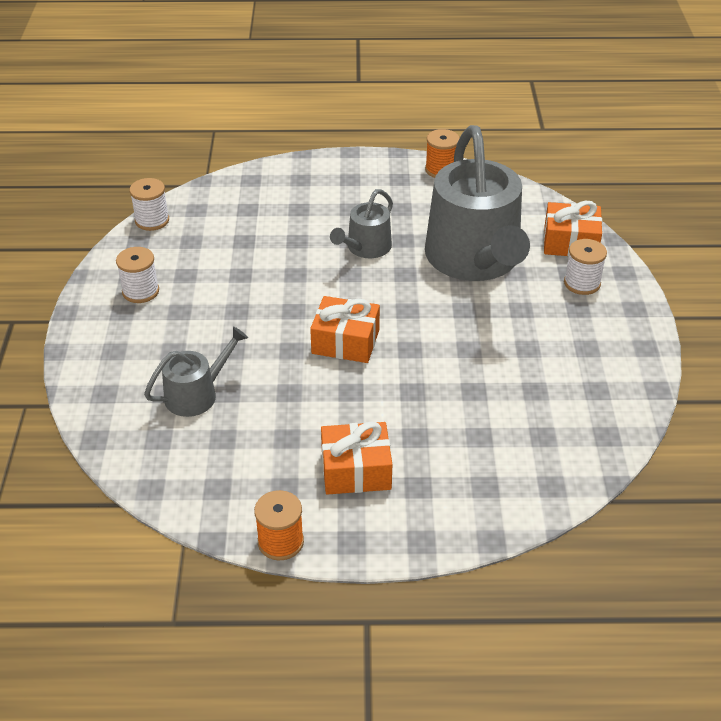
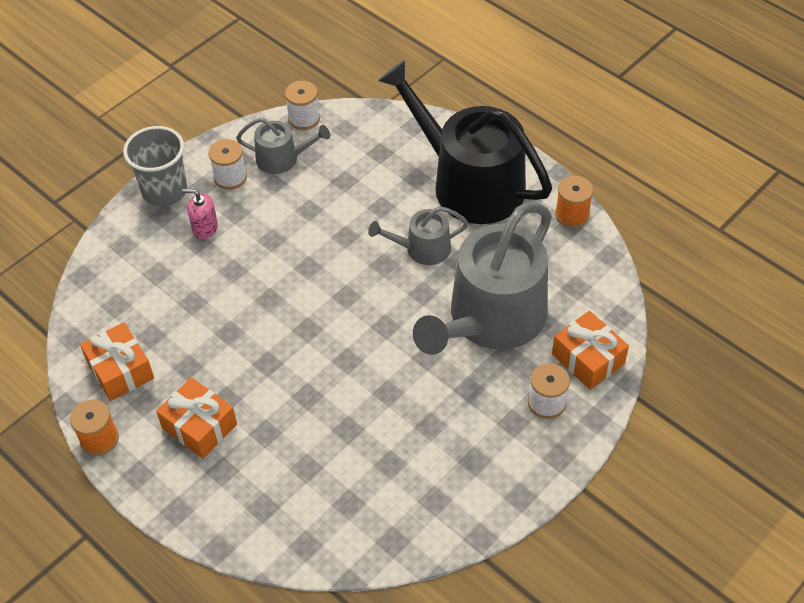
camera: 45 degrees right, 10 degrees up
(91, 333) = (164, 191): none -> grey cup
(166, 337) = (205, 228): none -> pink soap dispenser
(196, 394) = (173, 289): grey watering can -> grey watering can (282, 159)
(342, 190) = (469, 182): none -> black watering can
(345, 342) = (311, 320): orange gift -> orange gift (120, 370)

